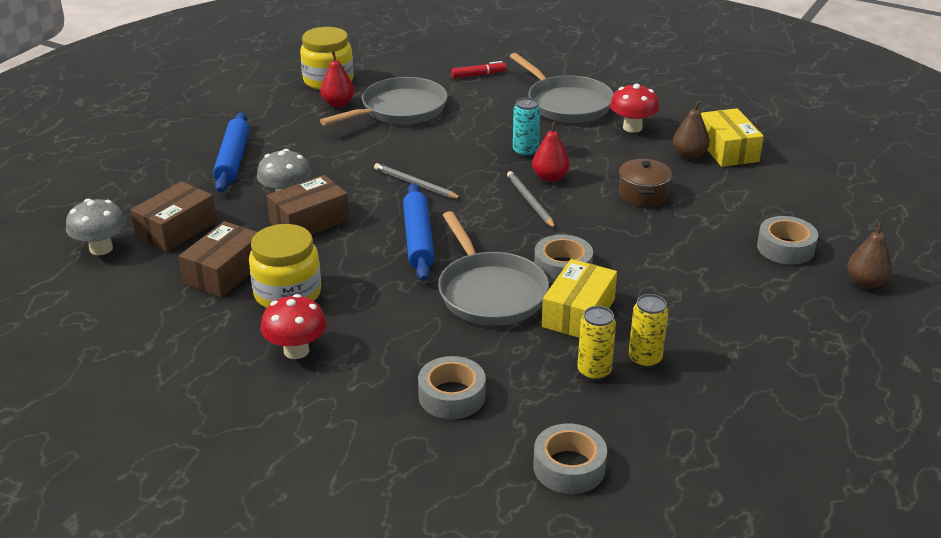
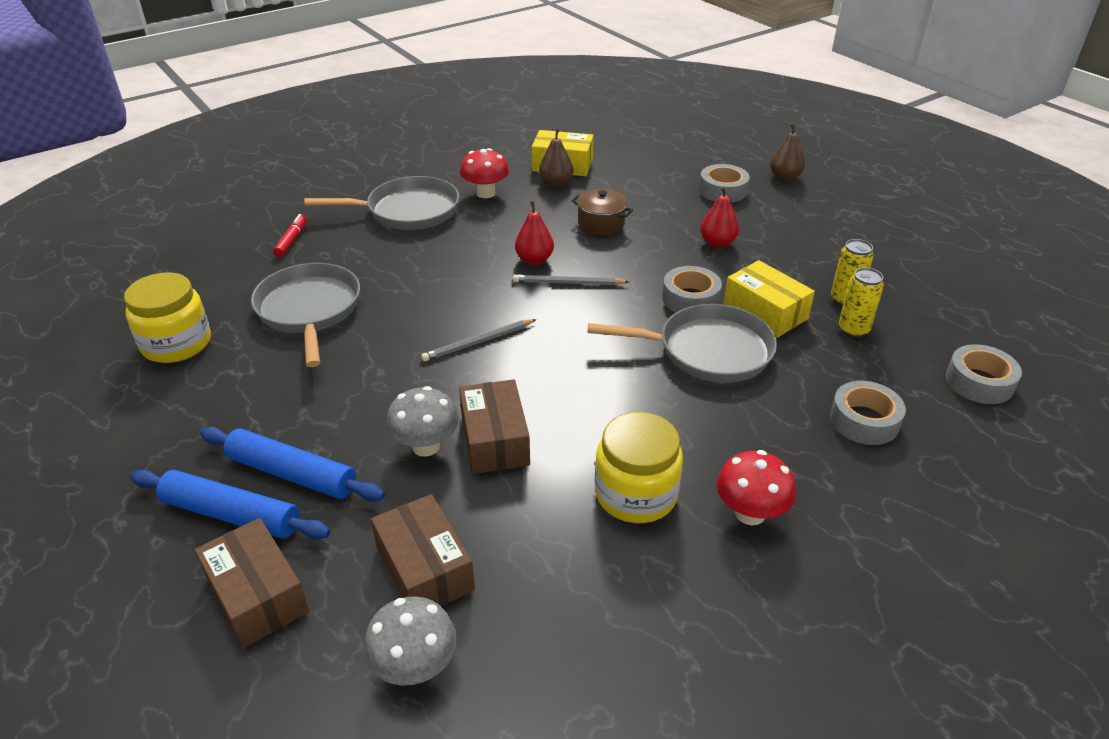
camera: 65 degrees left, 5 degrees up
(225, 272) = (559, 541): brown box -> brown box (257, 595)
(338, 103) = (244, 350): red pear -> red pear (717, 243)
(418, 239) = (588, 369): blue rolling pin -> blue rolling pin (232, 514)
(525, 152) = (475, 259): turquoise can -> none

